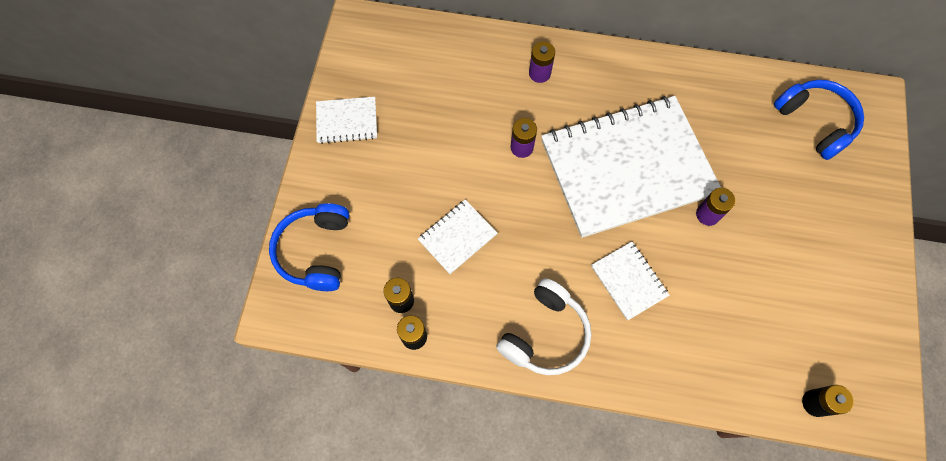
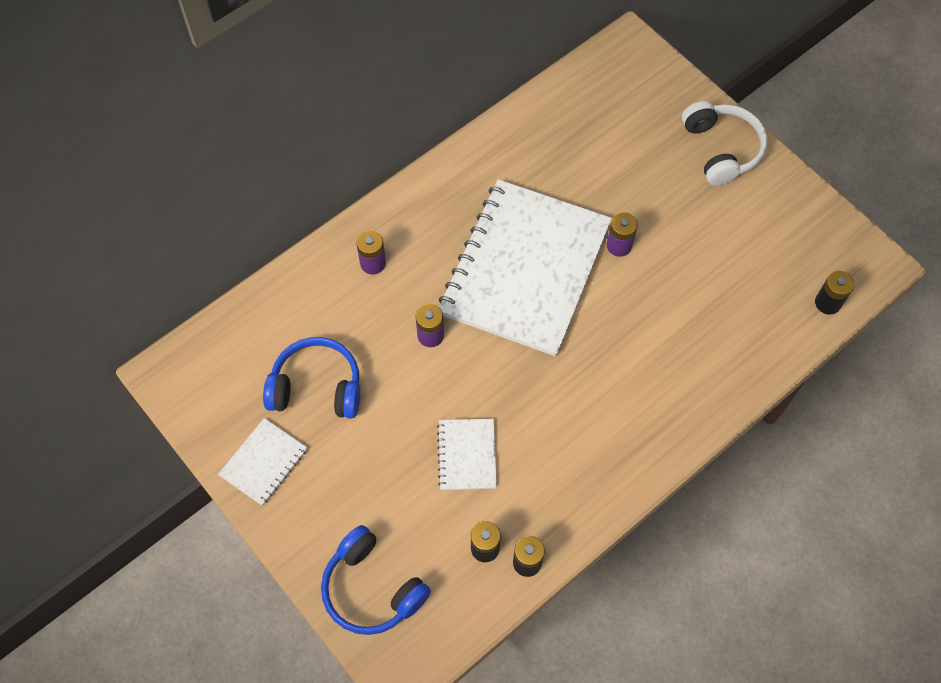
camera: 50 degrees left, 5 degrees down
(545, 334) = (614, 453): white headphones -> white headphones (721, 149)
(628, 281) = (623, 351): white notebook -> none
(815, 122) = (611, 102): blue headphones -> blue headphones (317, 387)

